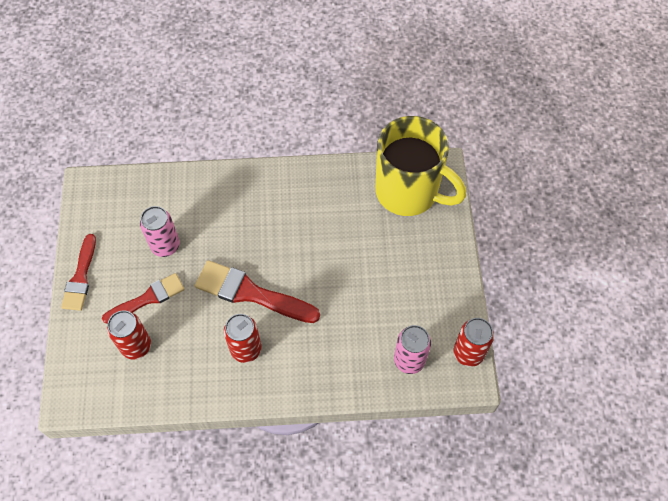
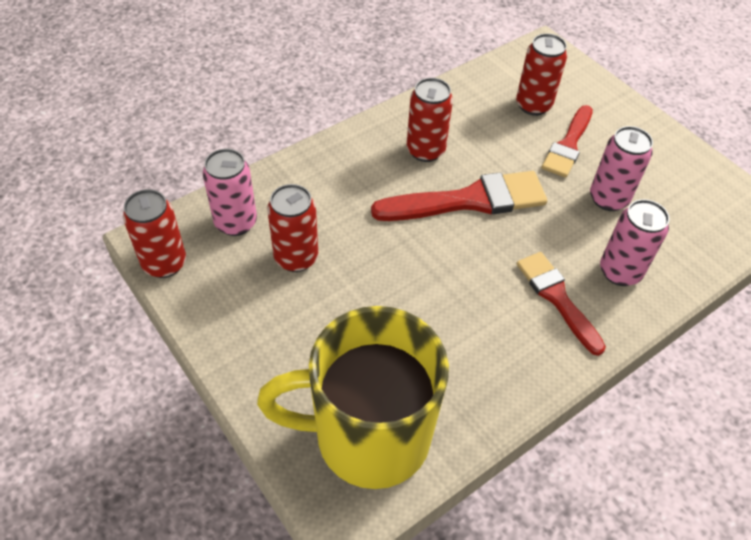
camera: 145 degrees right, 10 degrees down
(80, 277) = (653, 130): red brush -> red brush (557, 298)
(208, 200) = (620, 272): none -> pink can
(385, 312) = (296, 258): none -> red can

